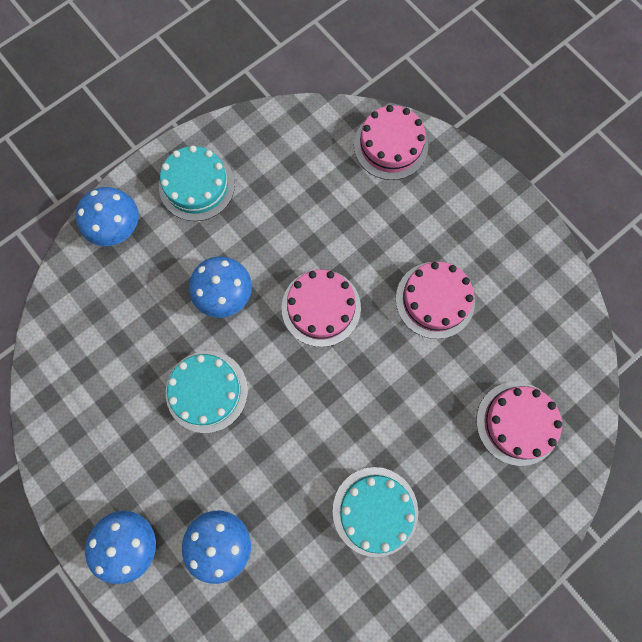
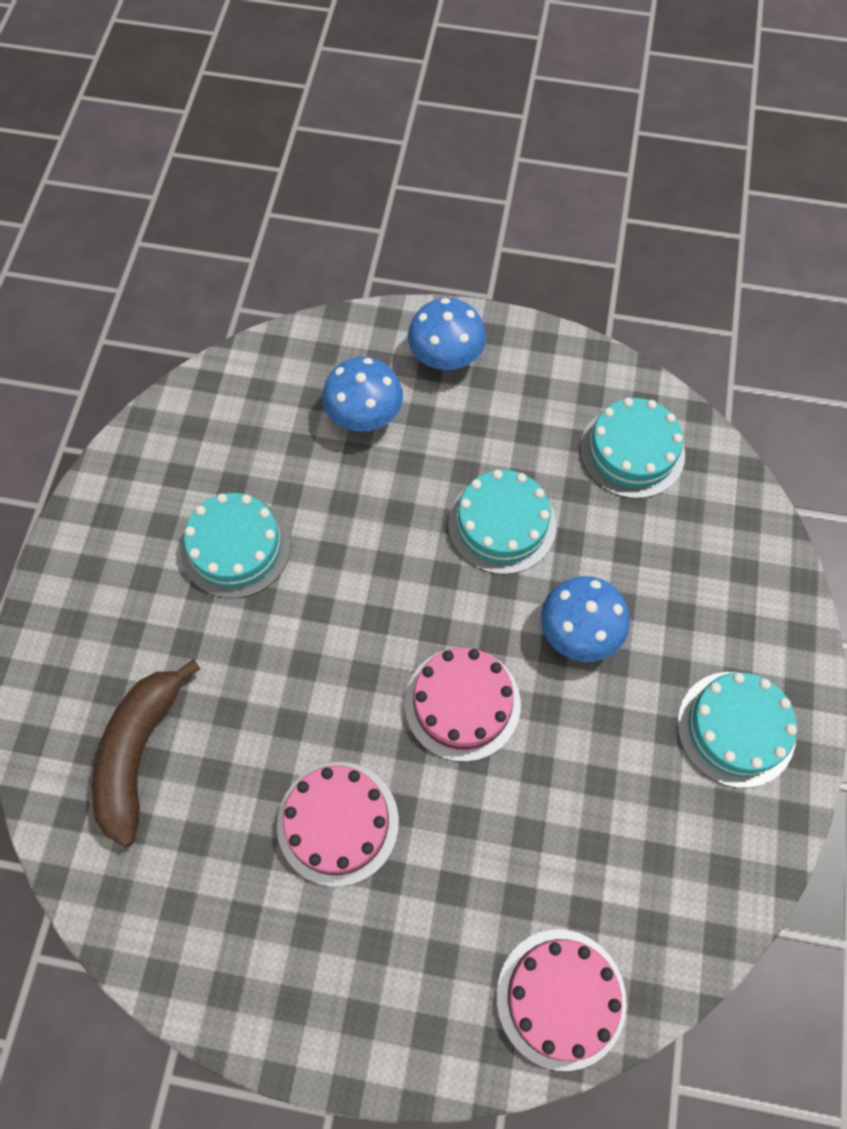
camera: 140 degrees right, 10 degrees down
(88, 372) = (632, 451): none -> turquoise cake
(117, 227) = (765, 607): blue mushroom -> none
(517, 423) = (139, 753): pink cake -> brown banana

